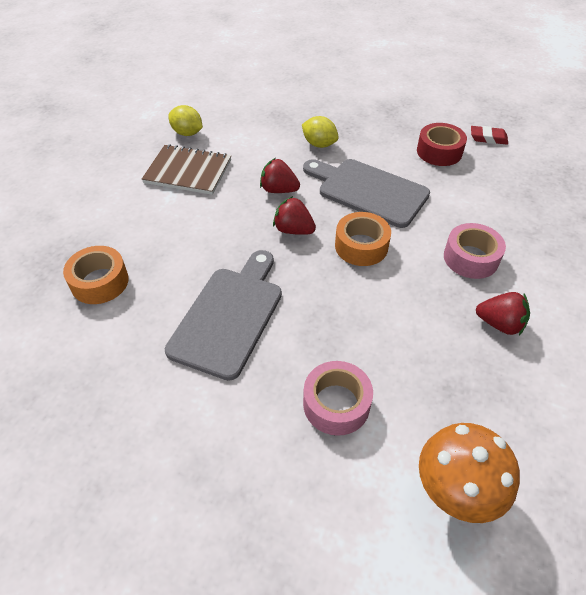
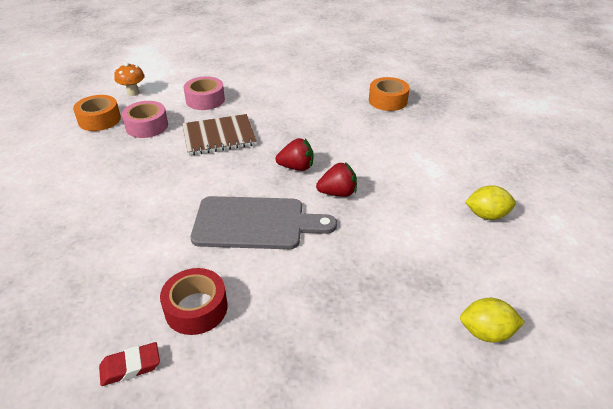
camera: 150 degrees right, 10 degrees down
(188, 171) = (431, 179): brown notebook -> brown notebook (219, 136)
(229, 316) = (294, 111): grey cutting board -> none
(319, 144) = (344, 258): yellow lemon -> yellow lemon (486, 332)
(361, 246) = (234, 174): orange tape -> orange tape (99, 120)
(454, 492) = (133, 93): orange mushroom -> orange mushroom, size x0.63
(471, 258) = (137, 197): pink tape -> pink tape (147, 126)
(499, 324) = (110, 161): red strawberry -> none

